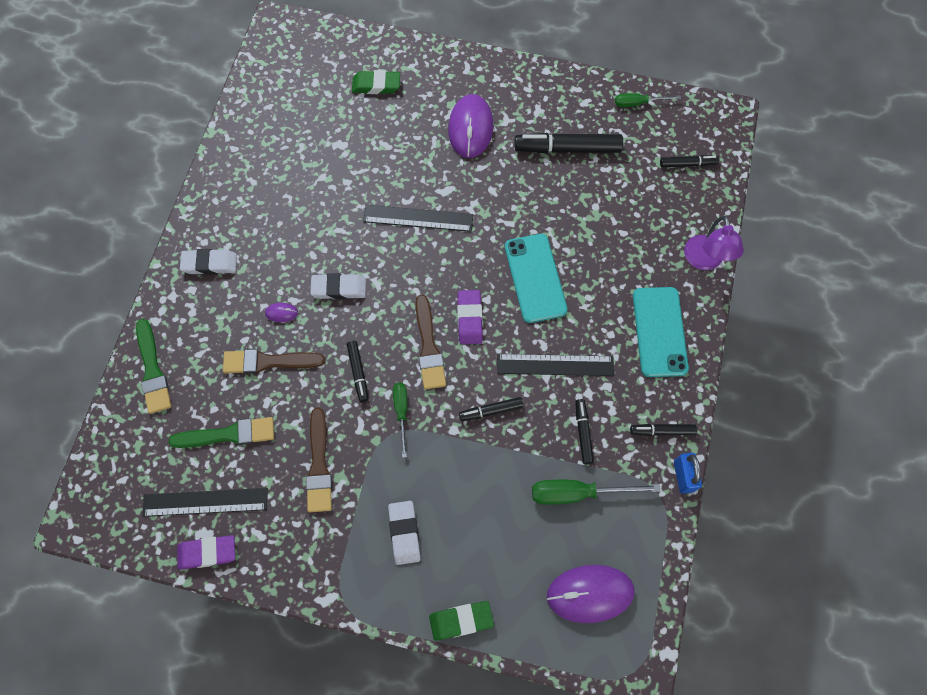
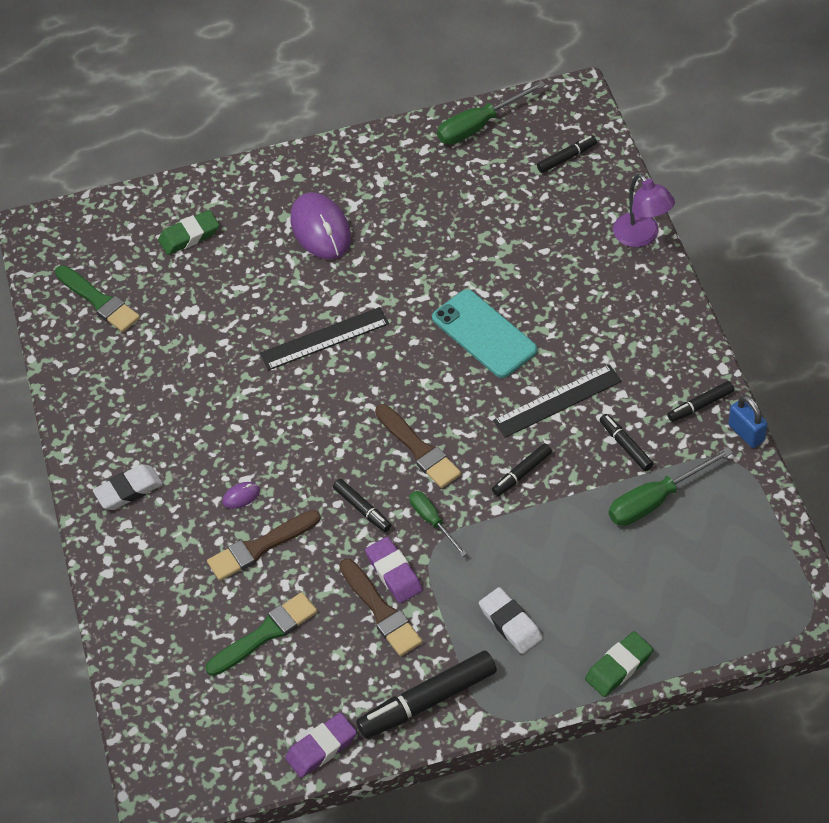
camera: 25 degrees left, 15 degrees down
(152, 370) = (139, 619): green brush -> green brush (99, 301)
(205, 502) = (286, 705): black ruler -> none
(339, 288) = (286, 443): white eraser -> none
(469, 319) = (443, 403): purple eraser -> purple eraser (394, 573)
(567, 149) = (435, 201): black marker -> black marker (427, 701)
(590, 593) = (725, 578): purple mouse -> none
(638, 103) = (479, 125): green screwdriver -> green screwdriver, size x1.62
(659, 332) = (639, 321): turquoise phone -> none

